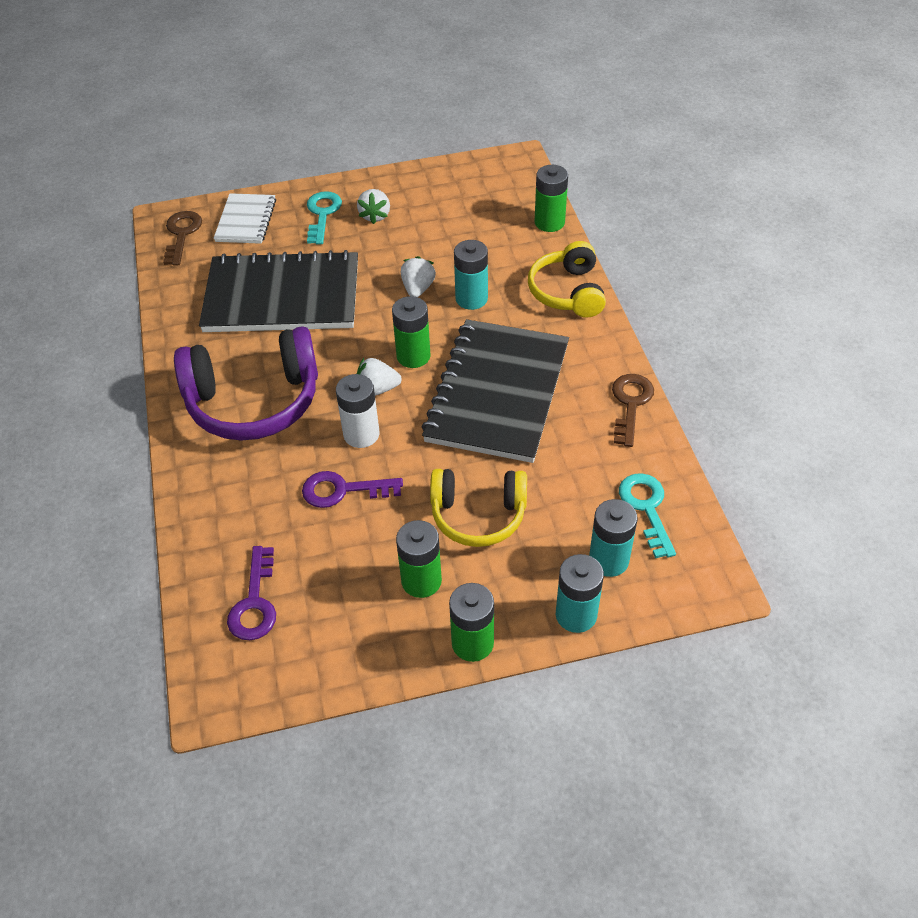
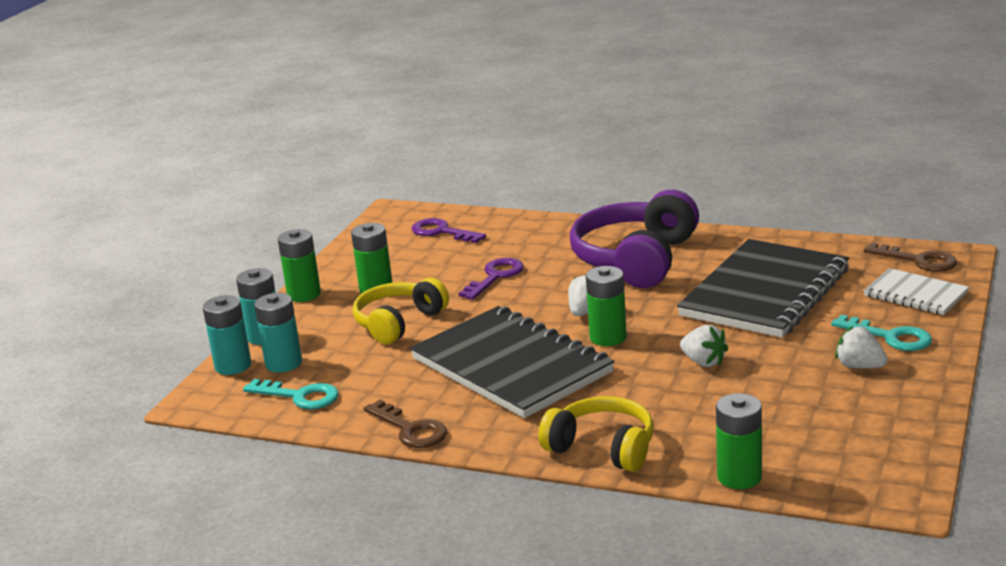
camera: 125 degrees right, 25 degrees down
(361, 434) = (543, 295): white battery -> none
(471, 299) = (655, 387): turquoise battery -> turquoise battery (233, 366)

